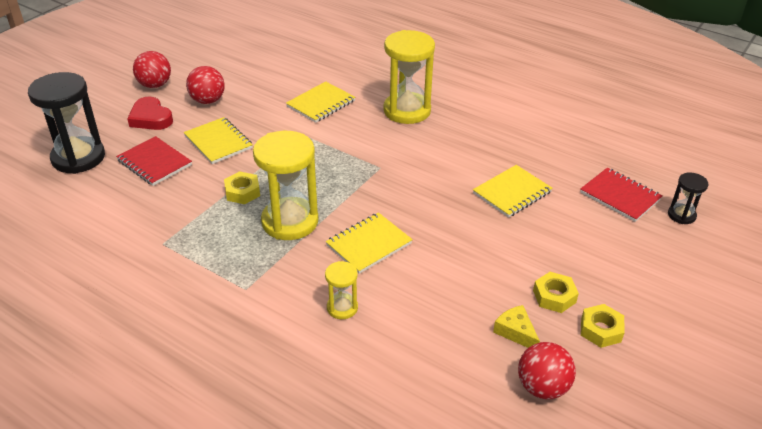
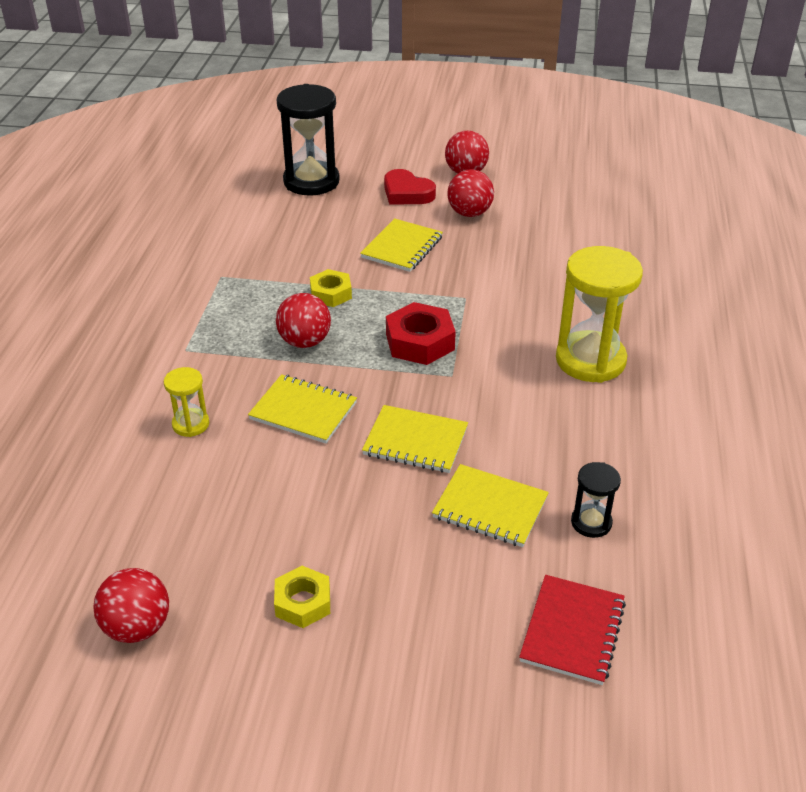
camera: 65 degrees right, 0 degrees up
(151, 118) = (407, 193): red heart -> red heart turned 75 degrees counterclockwise
(154, 163) = (336, 224): red notebook -> none
(290, 221) = (304, 342): yellow hourglass -> red ball
(321, 104) = (538, 289): yellow notebook -> yellow notebook (415, 441)
(335, 169) = (420, 342): none -> red nut
(516, 332) = (220, 579): yellow cheese -> none
(601, 330) = (263, 666): yellow nut -> none
(681, 215) = (581, 722): black hourglass -> black hourglass (591, 522)

